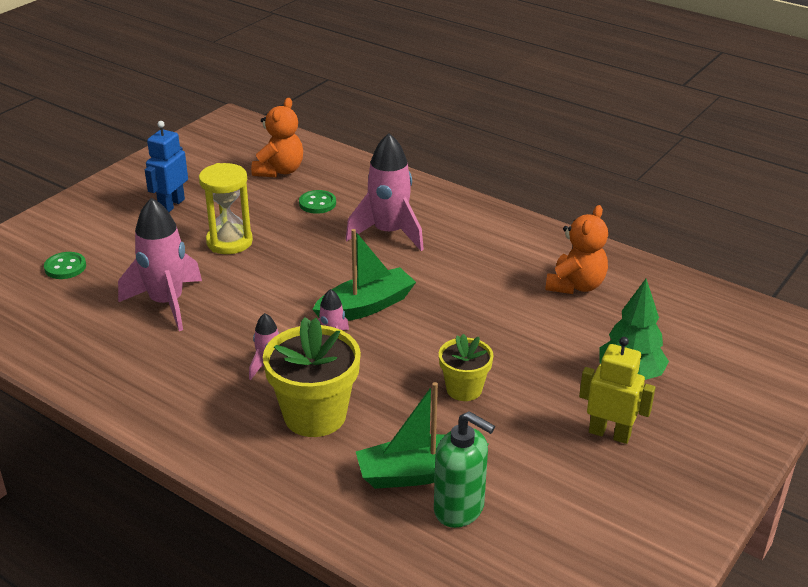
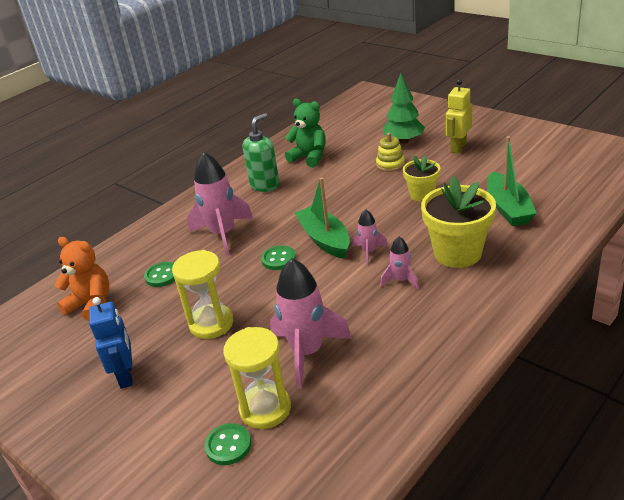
camera: 80 degrees left, 0 degrees up
(100, 283) = (265, 409): none -> yellow hourglass
(171, 205) = (126, 375): blue robot -> blue robot turned 135 degrees counterclockwise
(331, 275) = (278, 259): none -> green button
(459, 509) = (536, 192): green soap dispenser -> green soap dispenser (265, 185)
(553, 360) = (390, 164): none -> yellow stacking toy
(575, 285) = (309, 157): orange teddy bear -> green teddy bear

